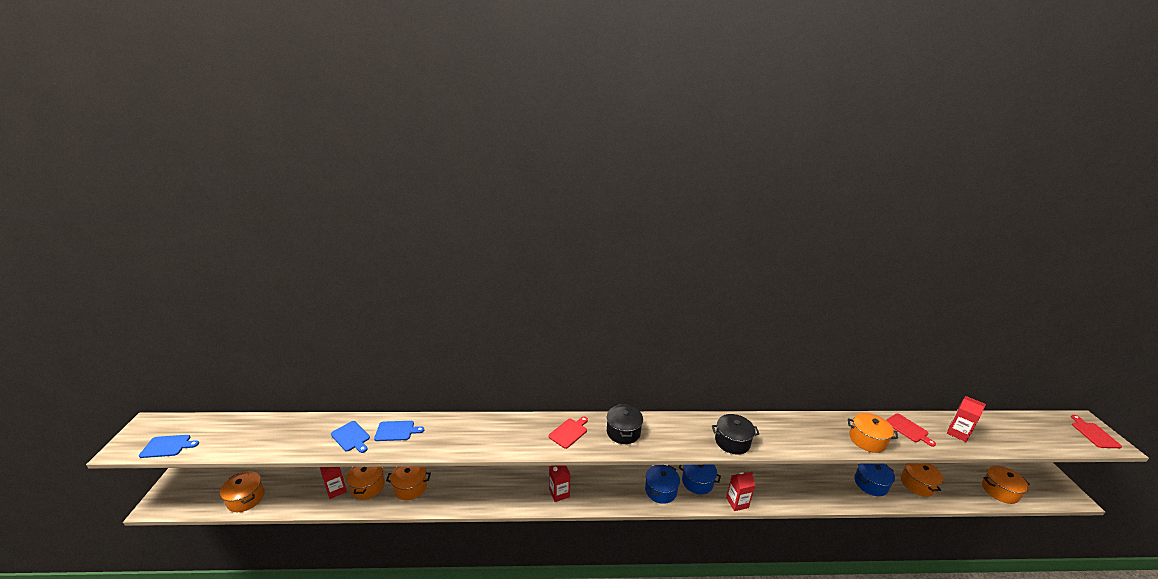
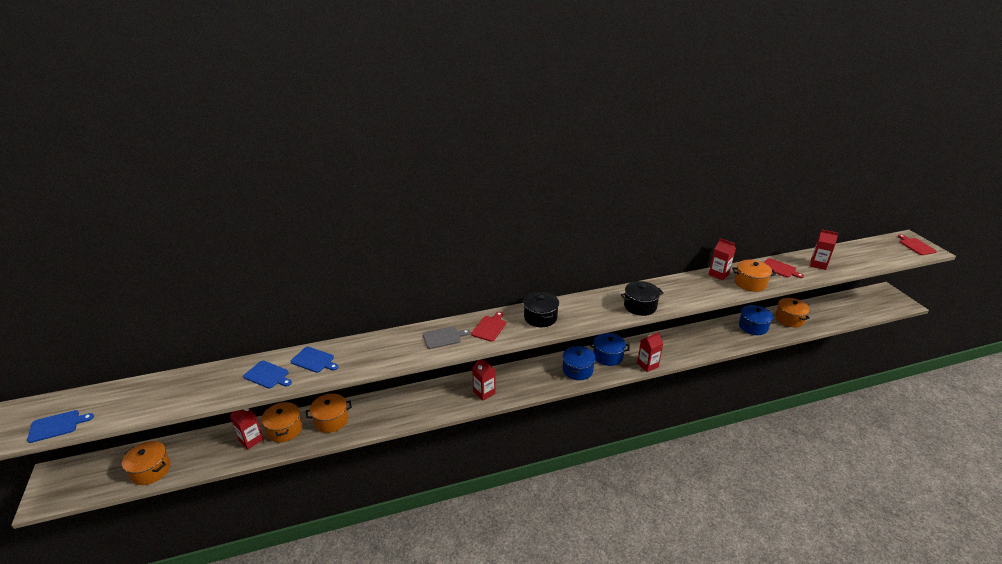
camera: 15 degrees left, 5 degrees up
(396, 431) = (314, 360): blue cutting board -> blue cutting board turned 45 degrees clockwise
(521, 433) = (443, 337): none -> grey cutting board
(833, 422) = (718, 274): none -> red carton
(999, 491) = (852, 311): orange pot -> none

